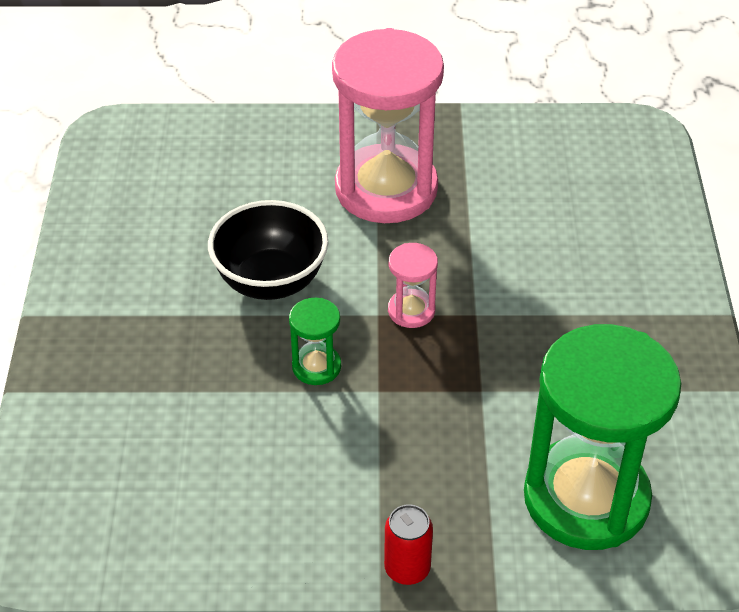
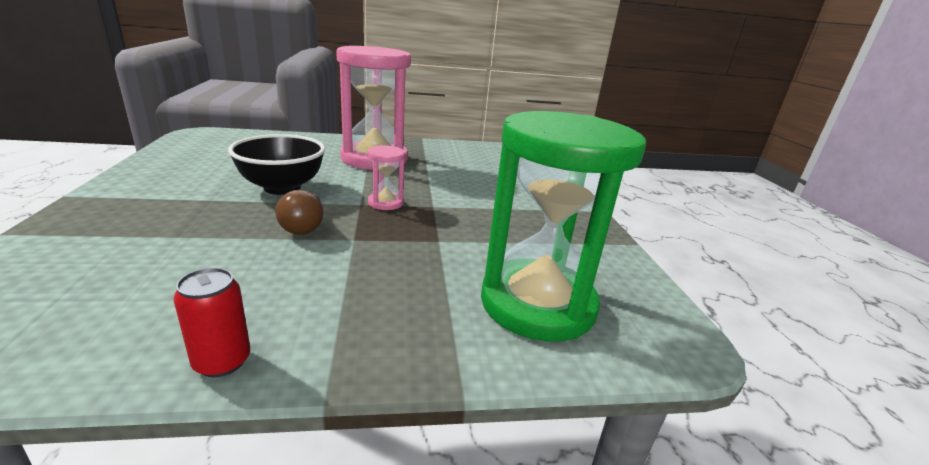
camera: 10 degrees left, 20 degrees down
(316, 366) = (304, 226): green hourglass -> brown light bulb
(407, 568) = (362, 362): red can -> red can (222, 361)

